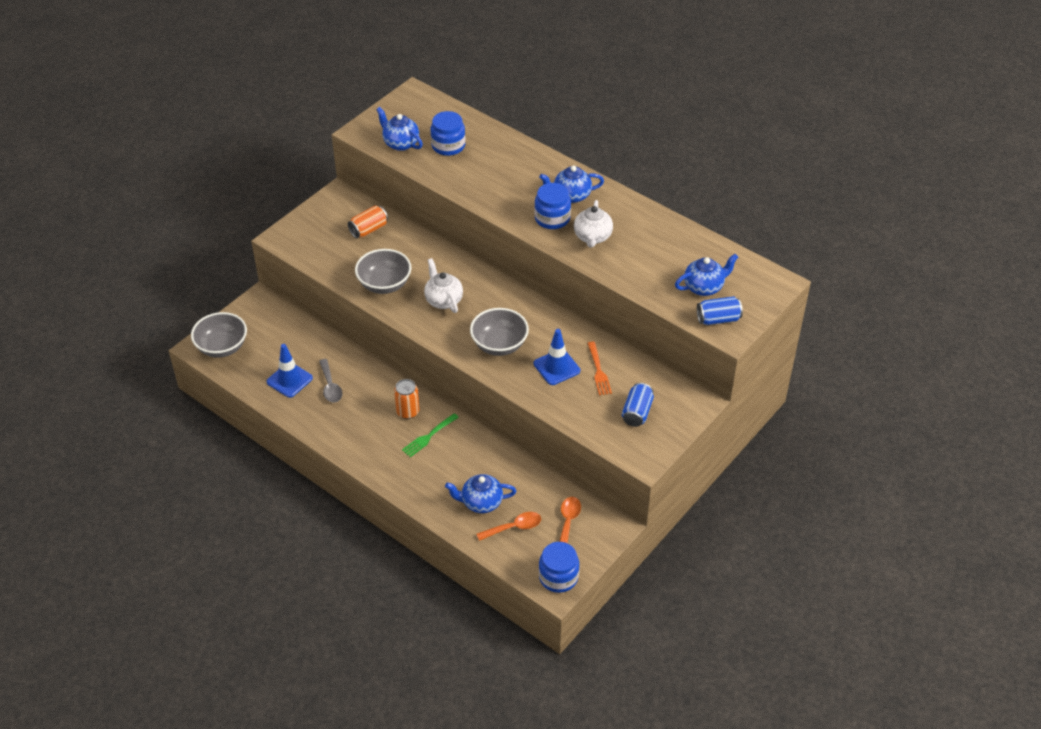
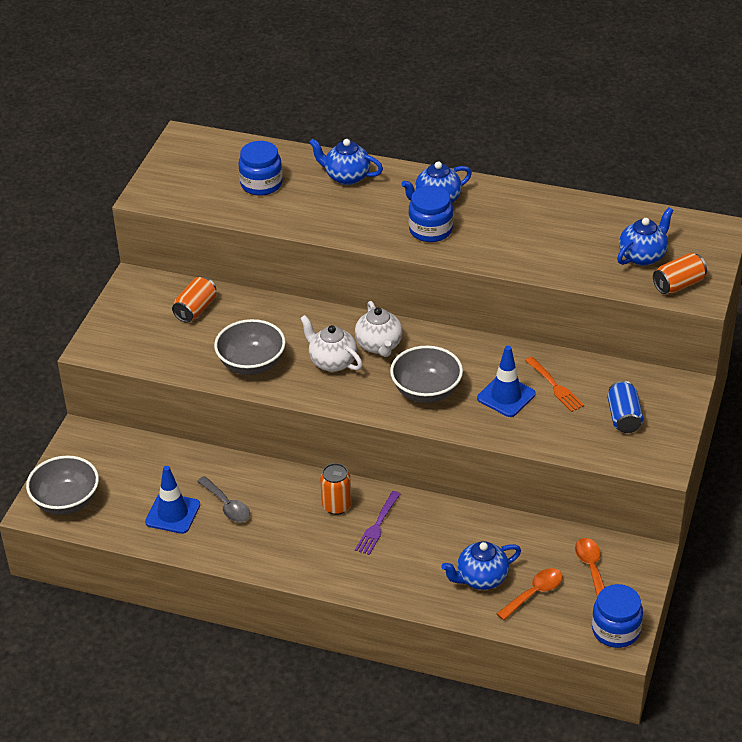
camera: 20 degrees left, 5 degrees down
(400, 143) = (203, 196): blue teapot -> blue teapot (346, 177)
(428, 436) = (377, 525): green fork -> purple fork
(592, 237) = (488, 238): white teapot -> white teapot (379, 345)
(718, 319) = (678, 284): blue can -> orange can

